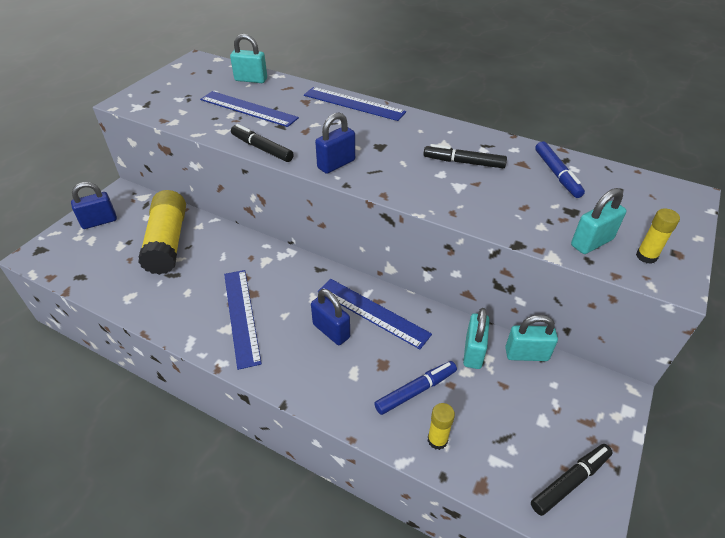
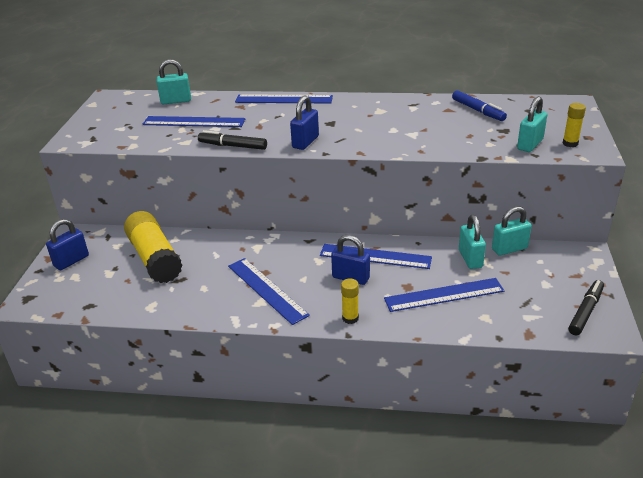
camera: 20 degrees left, 10 degrees down
(415, 391) = (444, 295): blue marker -> blue ruler
(437, 440) = (480, 318): yellow glue stick -> yellow glue stick (350, 318)
(464, 162) = (405, 119): black marker -> none

